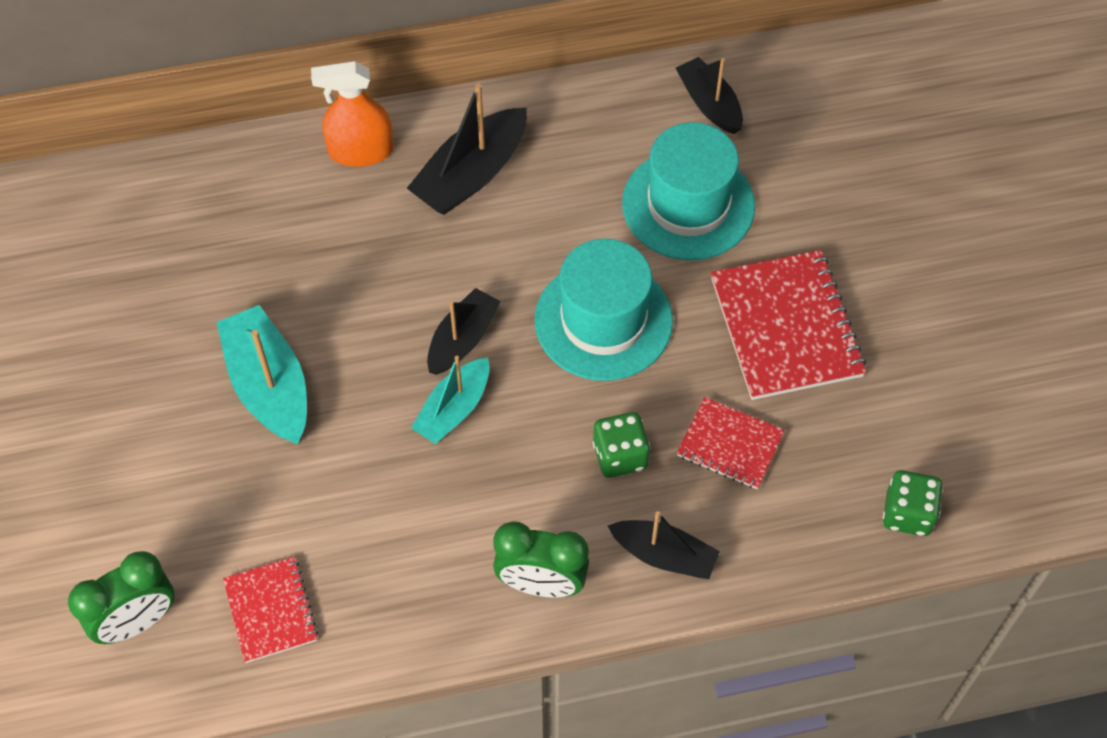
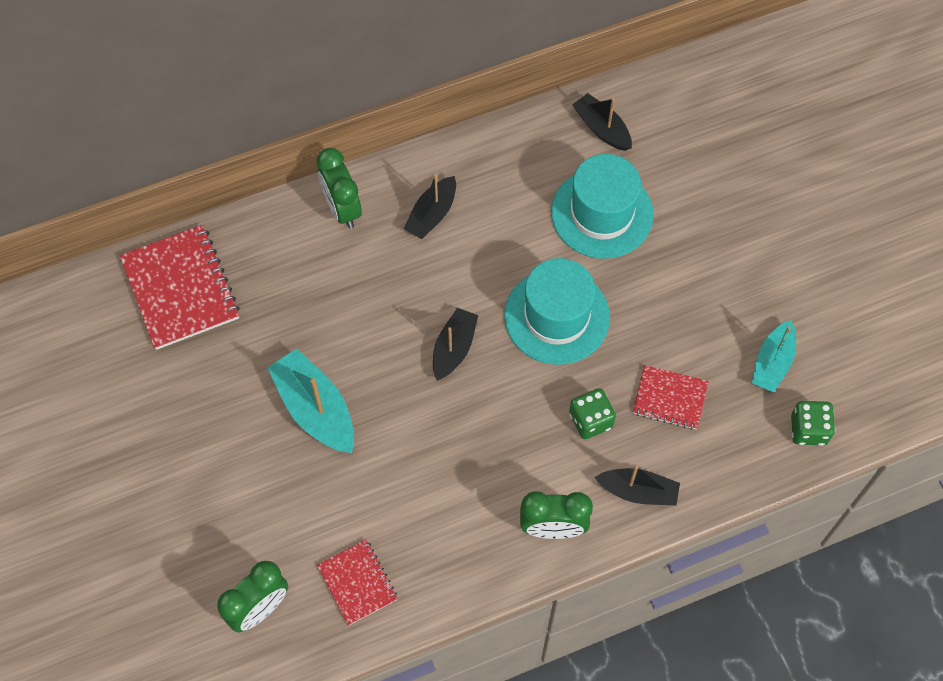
camera: 10 degrees left, 5 degrees up
(360, 151) = (342, 208): orange spray bottle -> green clock
(454, 409) = (459, 404): turquoise boat -> turquoise boat (772, 362)
(471, 174) = (432, 214): black boat -> black boat, size x0.66
(786, 327) = (693, 300): red notebook -> red notebook (180, 289)

